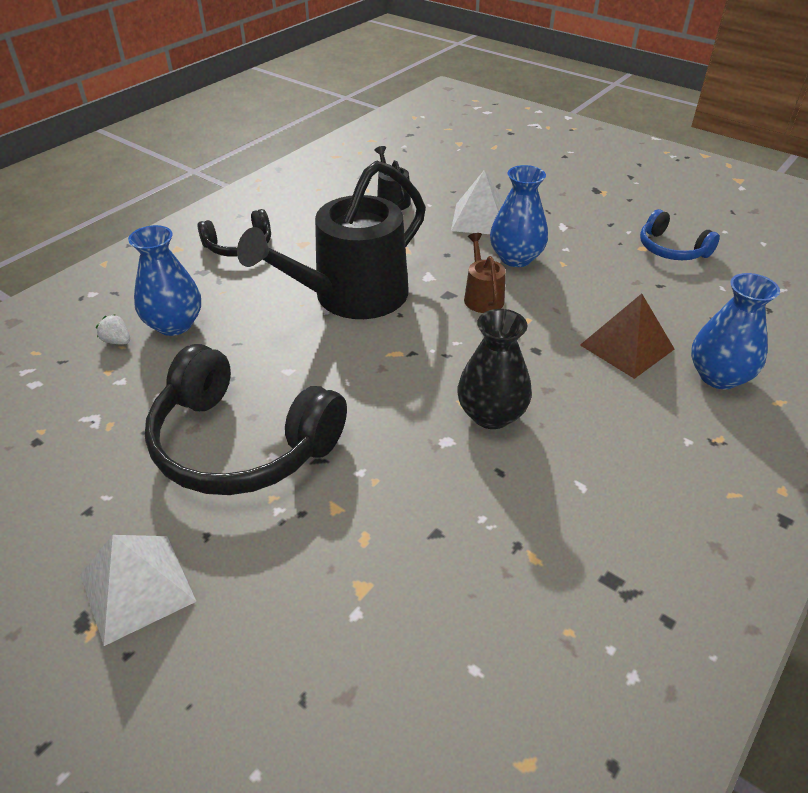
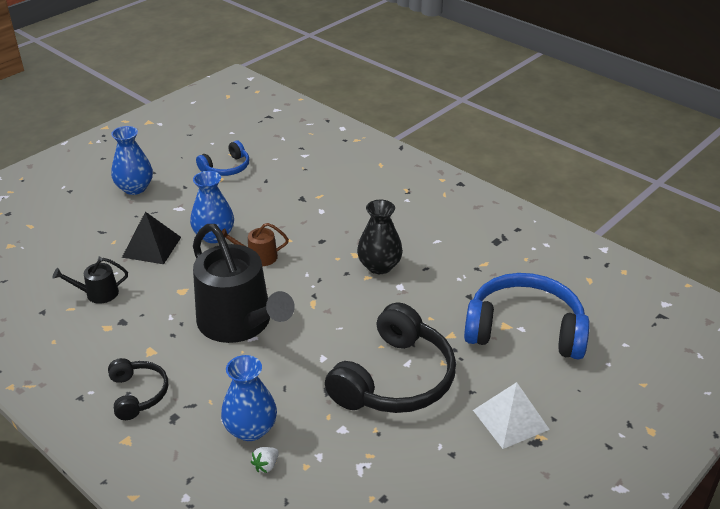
camera: 85 degrees left, 5 degrees down
(352, 619) = (525, 330): none -> blue headphones
(480, 219) = (151, 247): white pyramid -> black pyramid
(627, 347) = (325, 205): brown pyramid -> none
(718, 376) = (357, 178): blue vase -> blue vase (135, 188)

